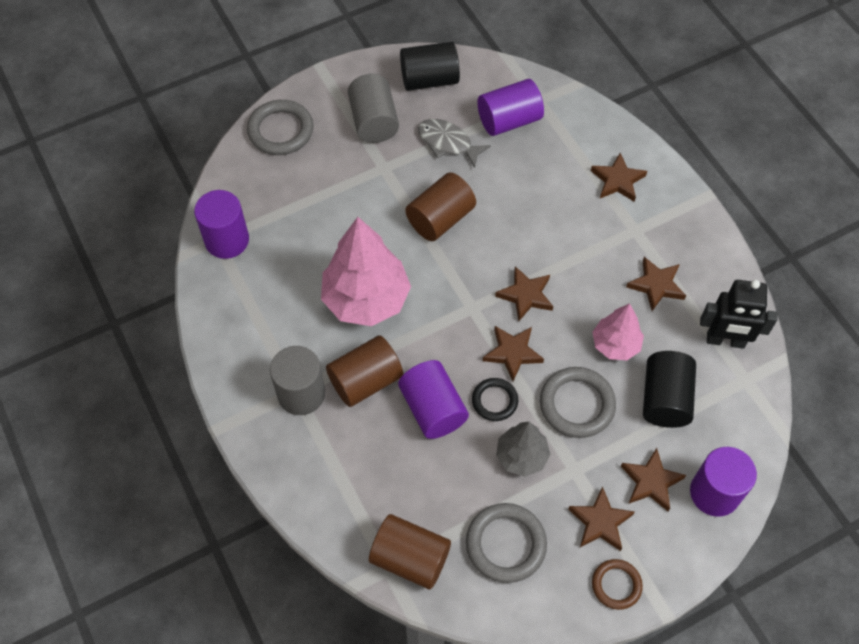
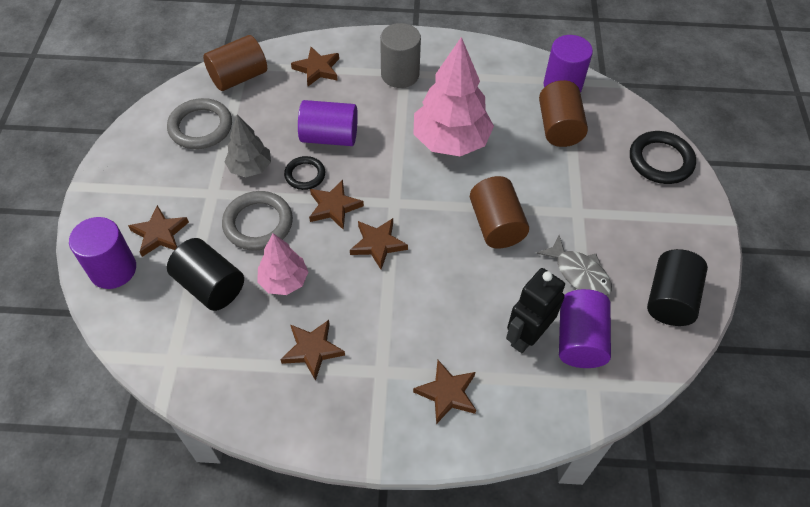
camera: 120 degrees right, 5 degrees down
(281, 130) = (660, 160): grey ring -> black ring
(365, 381) = (382, 111): brown cylinder -> brown cylinder (559, 127)
(374, 121) = (637, 229): grey cylinder -> none
(448, 143) = (579, 273): grey fish -> grey fish turned 75 degrees clockwise
(600, 522) = (163, 186): brown star -> brown star (317, 69)
(616, 585) = (117, 170): brown ring -> none
(725, 340) = (218, 369): black robot -> black robot (526, 336)

